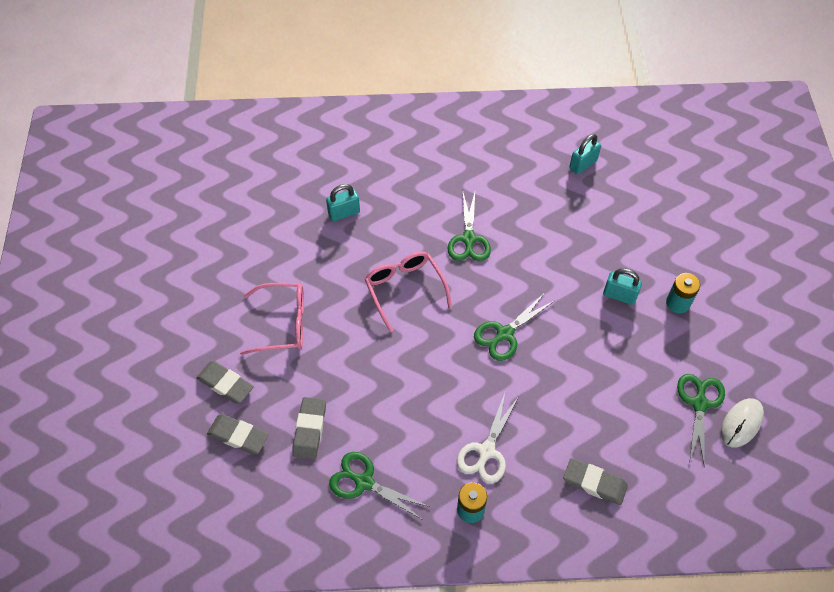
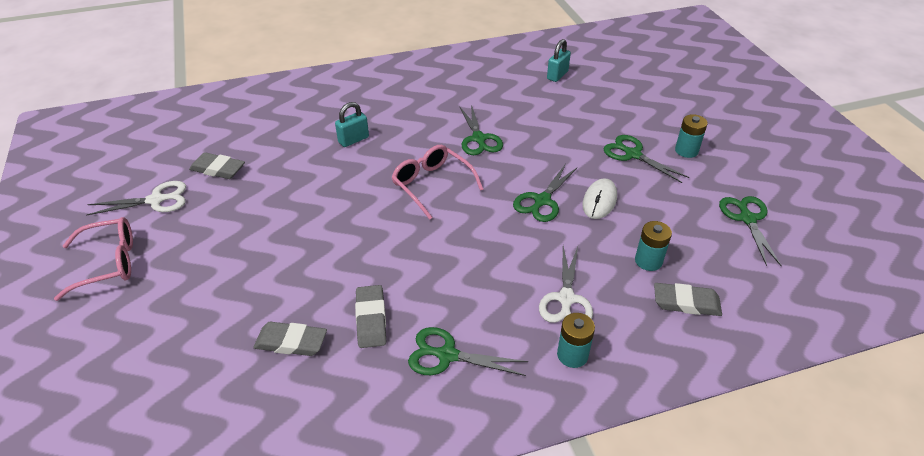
camera: 15 degrees left, 15 degrees down
(148, 250) = (156, 200): none -> white scissors
(225, 384) = (265, 297): grey eraser -> grey eraser (218, 169)
(282, 323) = (315, 234): pink glasses -> pink glasses (107, 263)
(579, 429) = (648, 261): none -> turquoise battery
(619, 295) = (633, 154): turquoise padlock -> green scissors
(741, 423) = (793, 226): white mouse -> white mouse (599, 201)

